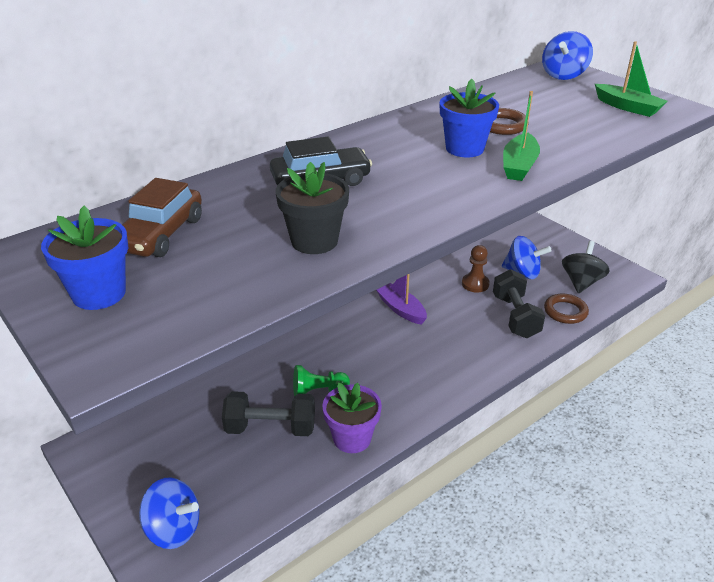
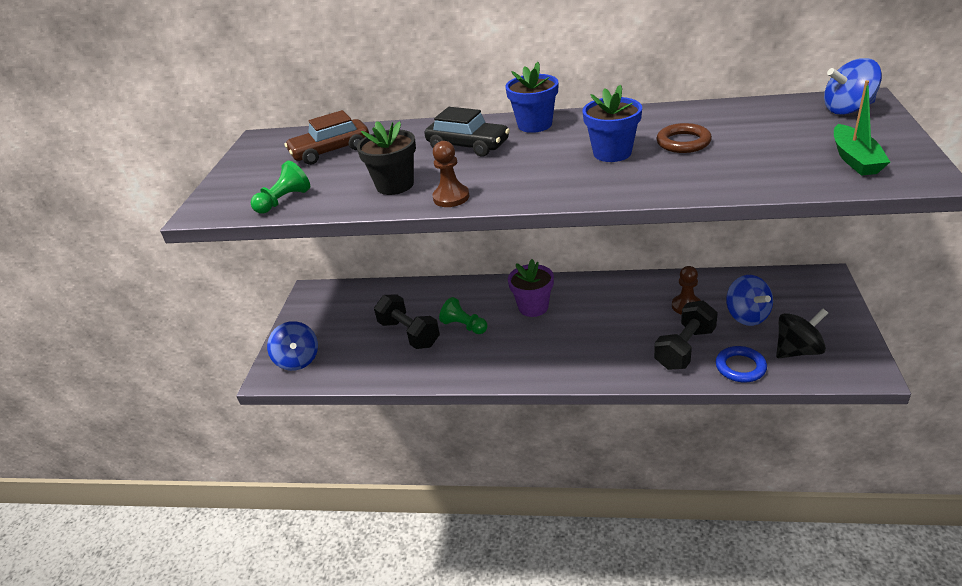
camera: 50 degrees right, 0 degrees up
(99, 294) = (256, 174): blue flower pot -> blue flower pot (535, 125)
(205, 306) = (284, 201): none -> green pawn
(352, 438) = (445, 368): purple flower pot -> purple flower pot (533, 307)
(396, 231) = (451, 197): none -> brown pawn
(401, 309) = (595, 298): purple boat -> none
(519, 166) = (630, 181): green boat -> none
(565, 311) = (740, 367): brown ring -> blue ring

